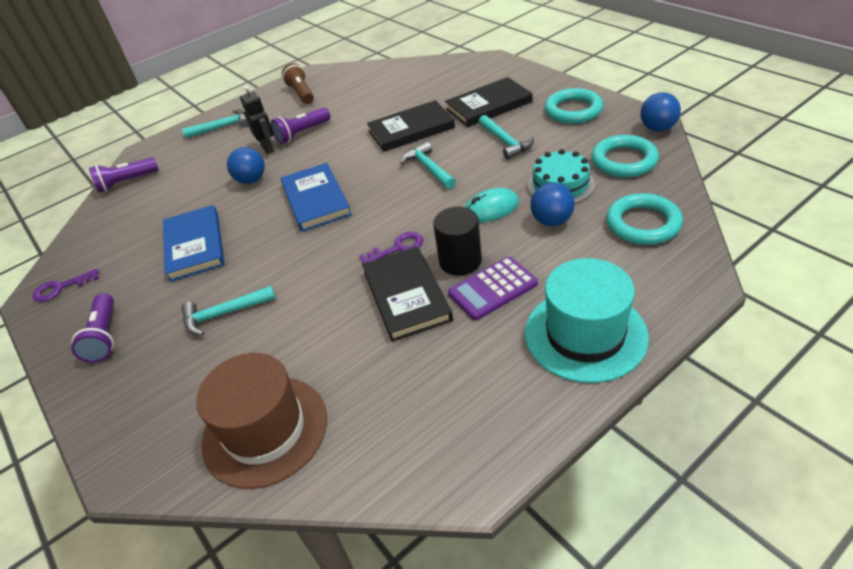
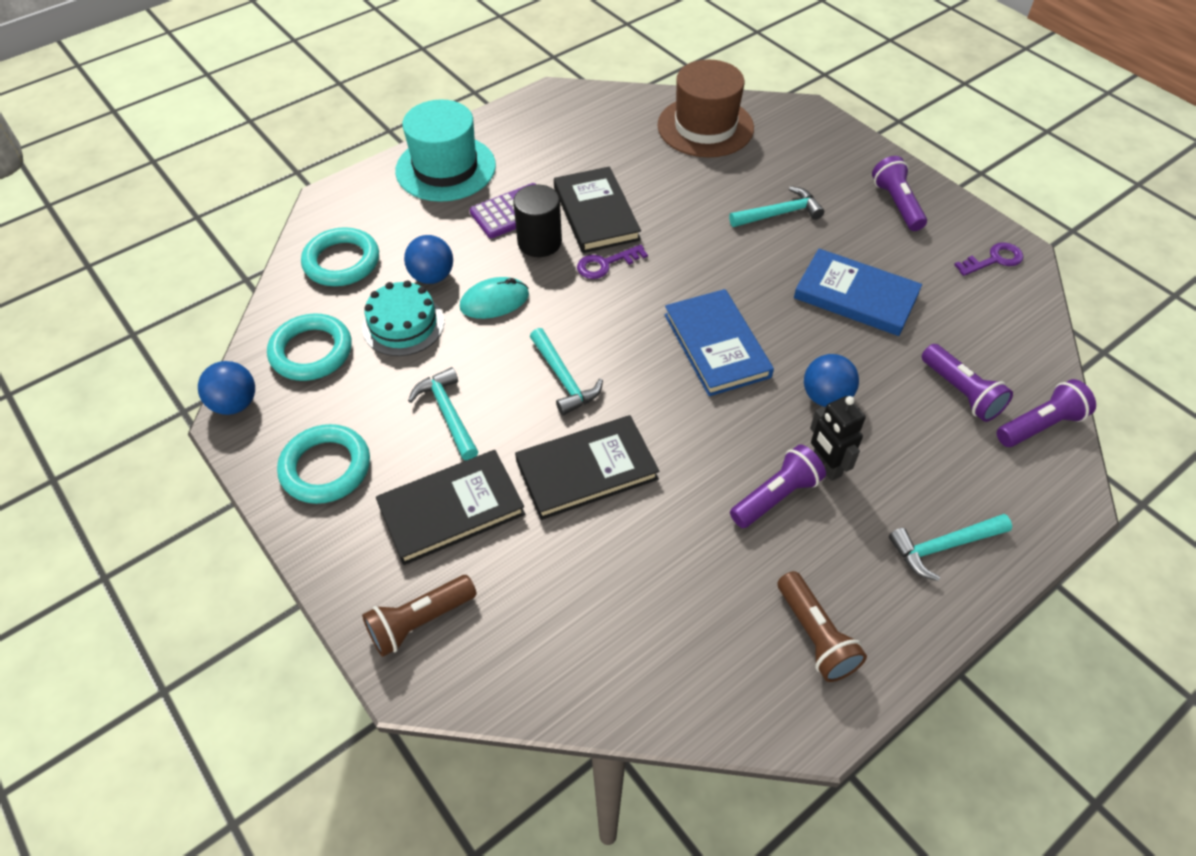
camera: 175 degrees right, 10 degrees up
(161, 193) = (961, 392): none -> purple flashlight
(195, 245) = (856, 296): blue book -> blue book turned 45 degrees counterclockwise
(492, 72) = (419, 621): none -> brown flashlight

